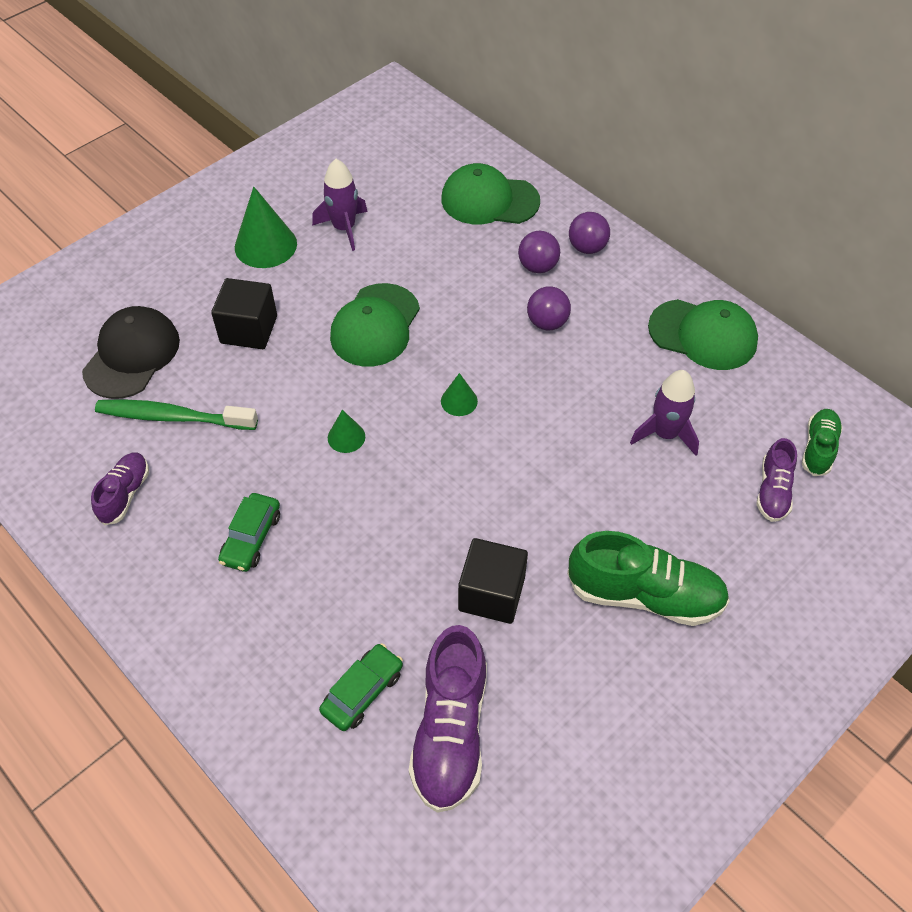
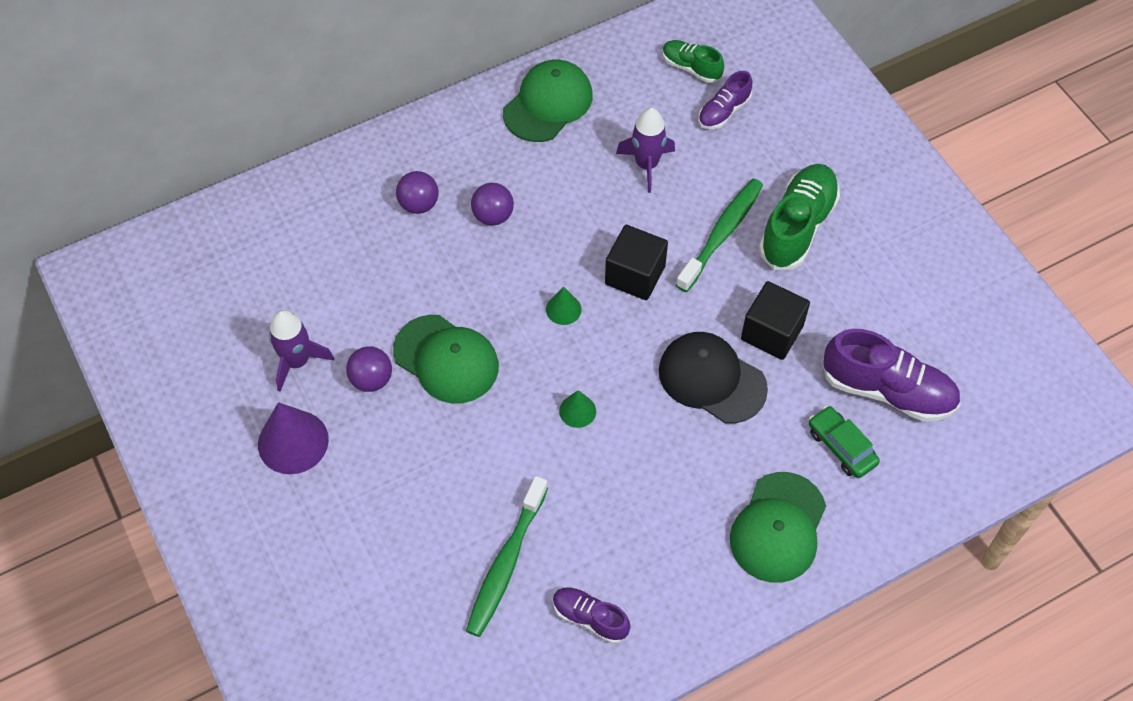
camera: 75 degrees left, 5 degrees up
(132, 355) = (408, 596): black cap -> black cap (711, 379)
(249, 329) = (411, 476): black cube -> black cube (635, 275)
(251, 538) = (670, 510): green car -> none
(265, 245) = (293, 442): green cone -> purple cone
(489, 200) = (310, 221): green cap -> green cap (778, 528)
(587, 247) = (409, 158): purple ball -> purple ball (371, 379)
(604, 521) = (722, 234): none -> green toothbrush
(773, 491) = (723, 111): purple shoe -> purple shoe turned 105 degrees clockwise

